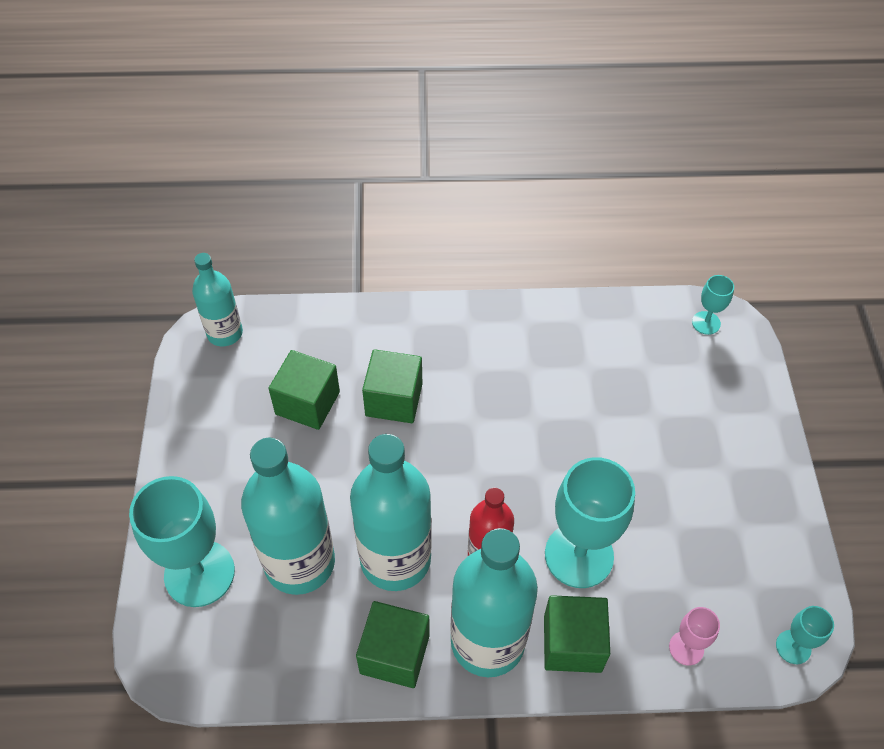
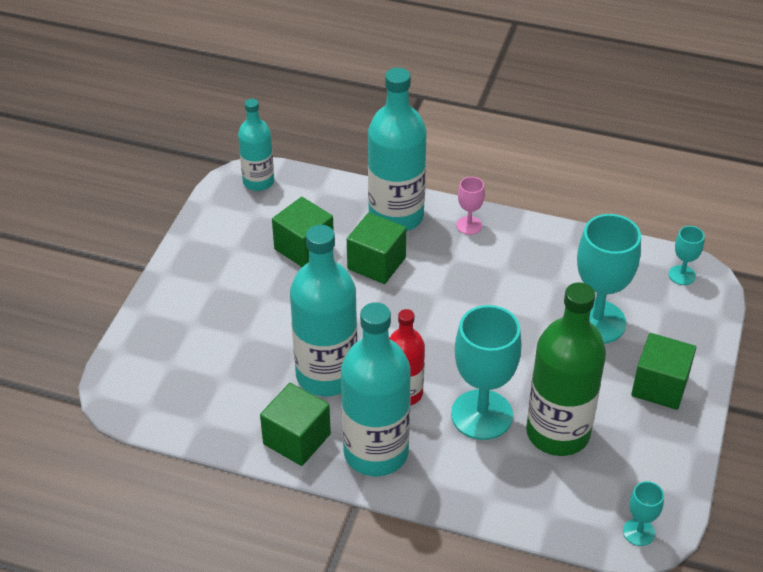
camera: 20 degrees right, 10 degrees down
(199, 573) = (168, 342): turquoise goblet -> turquoise goblet (596, 322)
(299, 562) = (249, 356): turquoise bottle -> turquoise bottle (396, 216)
(572, 643) = (446, 474): green cube -> green cube (659, 386)
(664, 551) = (558, 432): none -> green bottle
(686, 648) = (542, 505): pink goblet -> pink goblet (469, 225)

